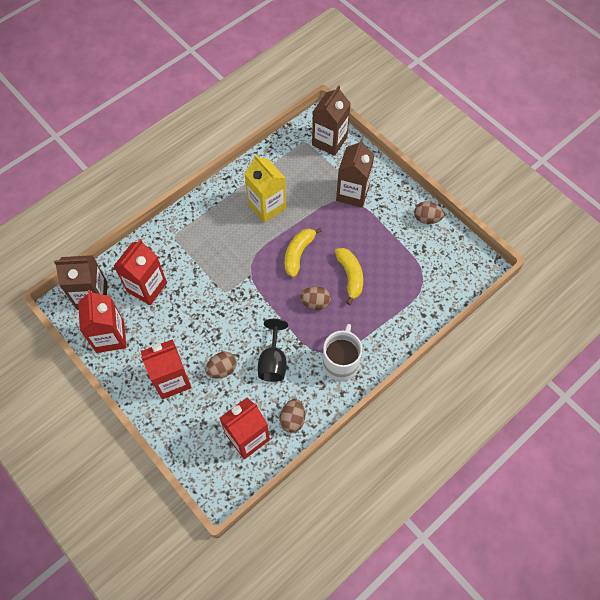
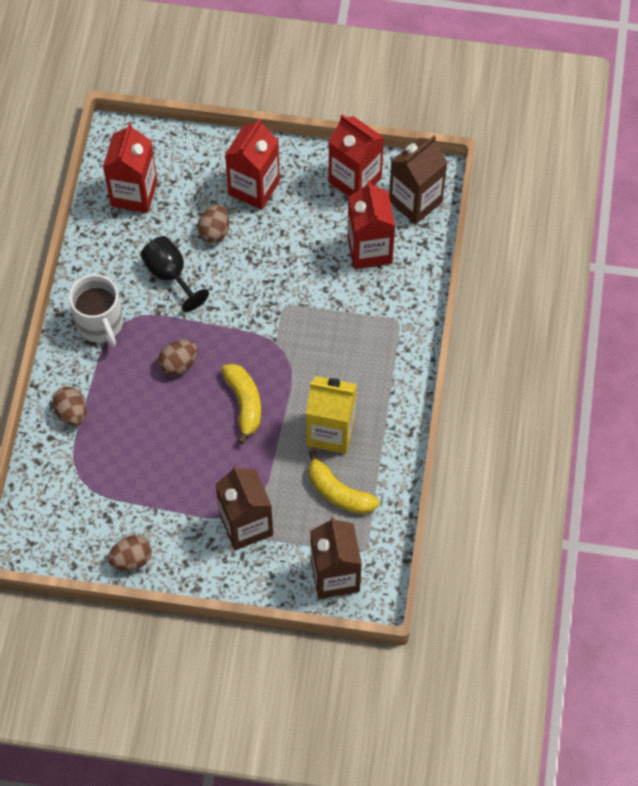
camera: 140 degrees right, 0 degrees up
(292, 419) = (104, 238): brown egg -> brown egg (72, 413)
(350, 276) = (164, 421): yellow banana -> yellow banana (338, 492)

